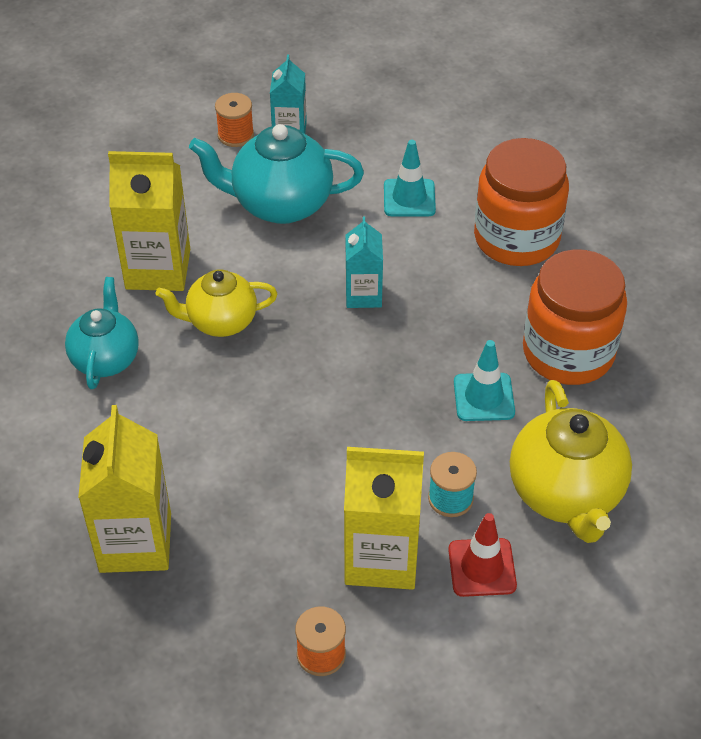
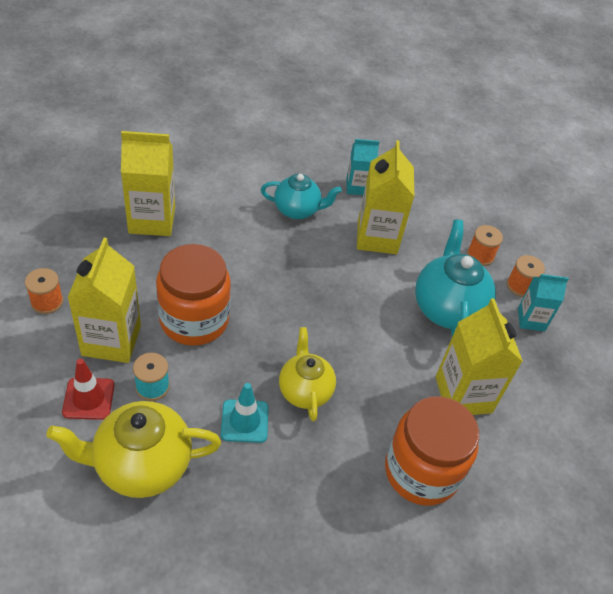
camera: 85 degrees right, 0 degrees up
(186, 167) = (480, 256): none -> orange spool
(220, 322) = (328, 267): yellow teapot -> yellow teapot (305, 390)
(363, 295) = (353, 352): turquoise carton -> turquoise carton (357, 187)
(409, 198) = (463, 394): turquoise traffic cone -> yellow carton
(568, 352) = (287, 492): orange jar -> orange jar (194, 320)

